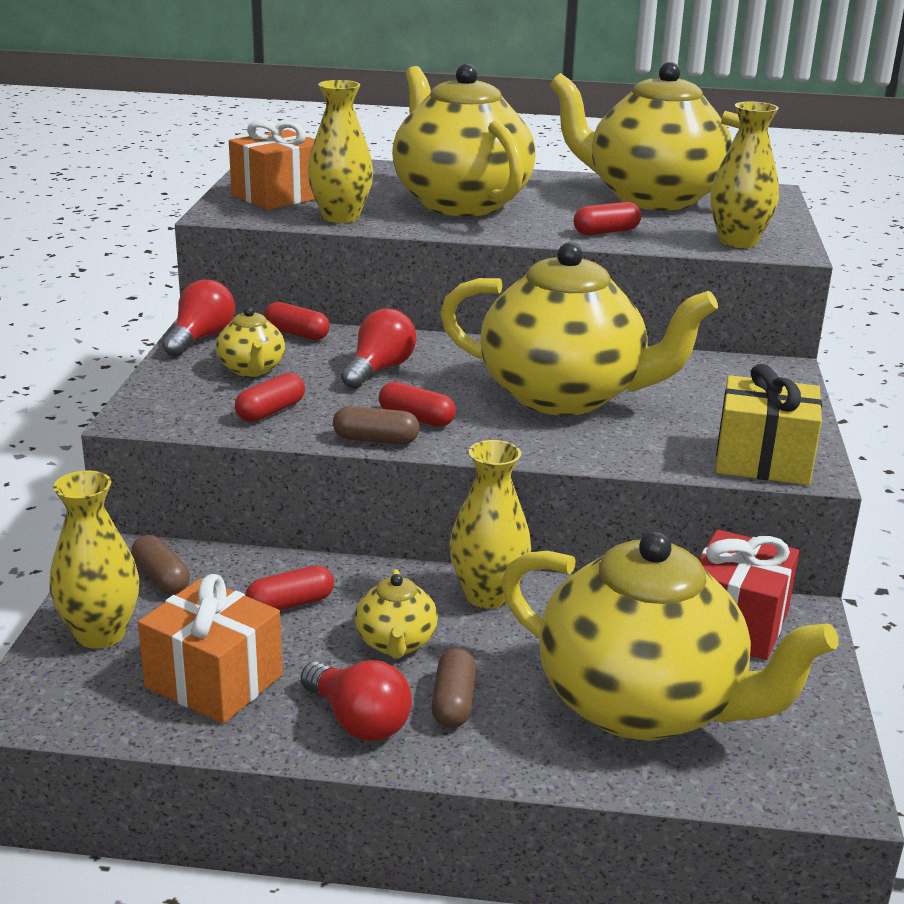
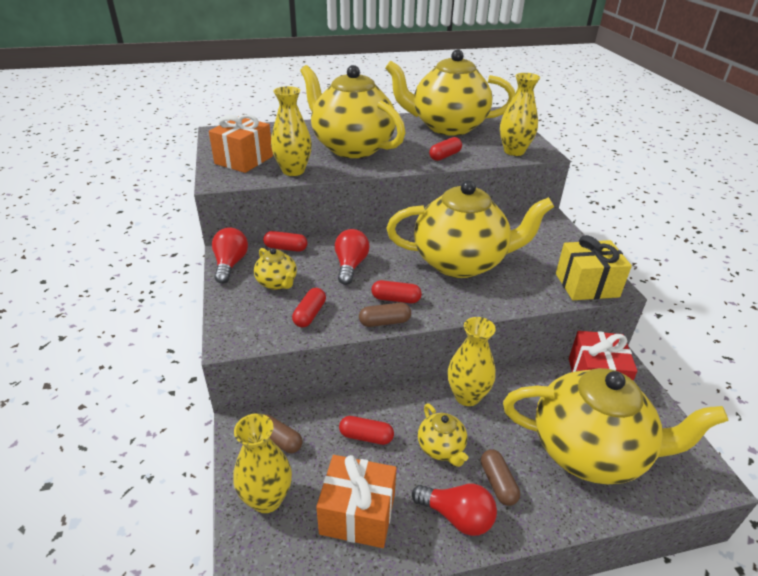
camera: 20 degrees left, 10 degrees up
(290, 604) = (366, 436): red capsule -> red capsule turned 60 degrees clockwise

